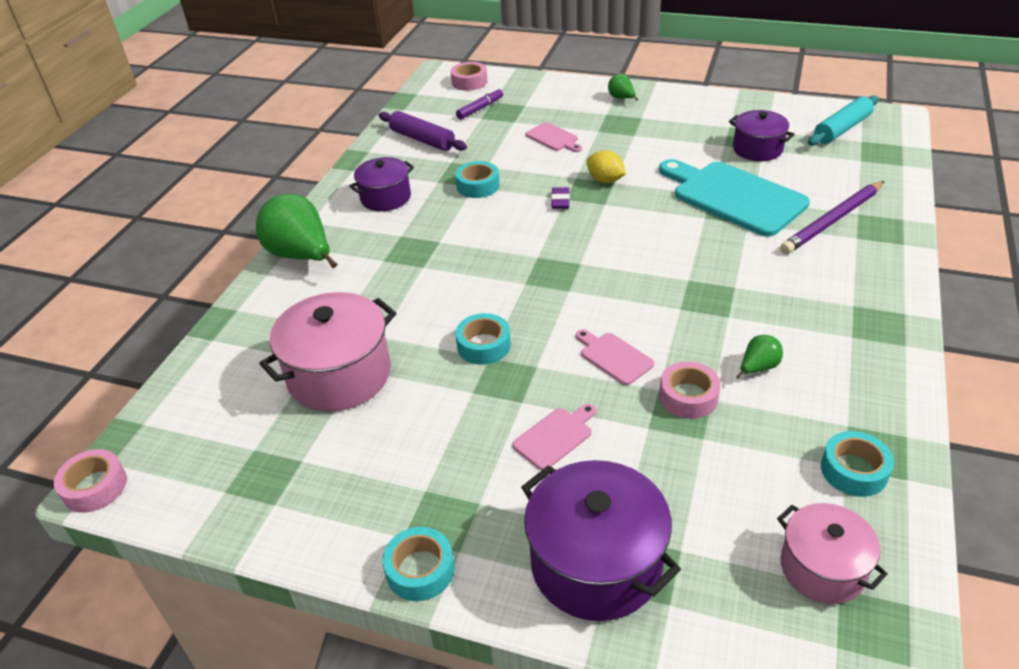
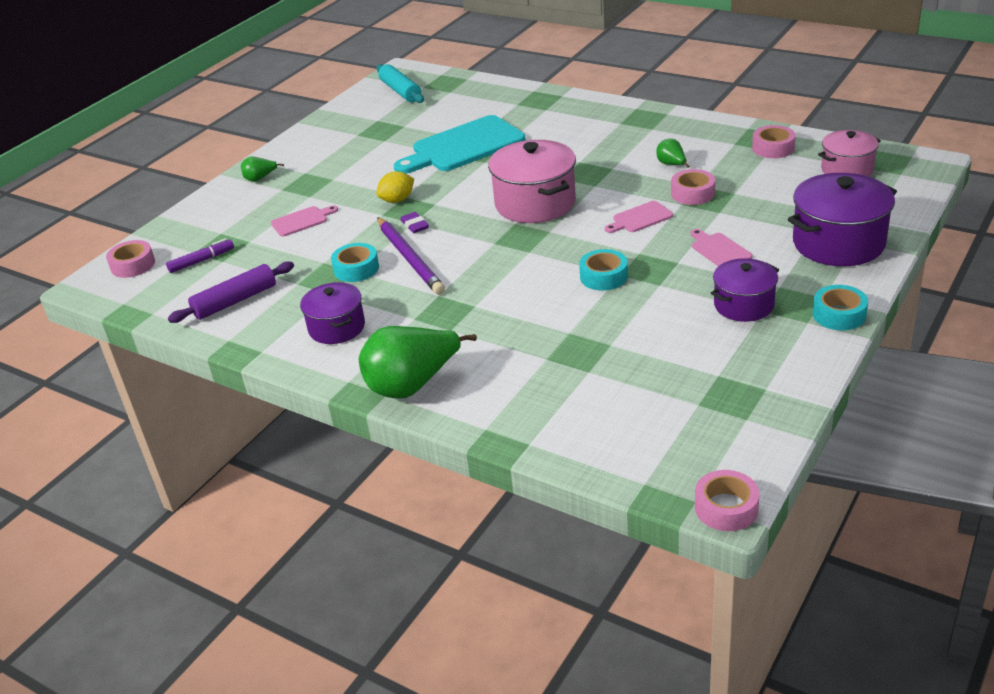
camera: 75 degrees left, 5 degrees down
(339, 375) = (614, 356): pink pot -> pink pot (535, 203)
(480, 108) = (201, 261): purple marker -> purple marker turned 90 degrees clockwise
(560, 201) = (415, 225): purple eraser -> purple eraser turned 45 degrees clockwise
(757, 149) = (402, 128): purple pot -> purple pot (743, 305)
(832, 220) = (519, 114): purple pencil -> purple pencil (409, 258)
(854, 470) = (773, 148): turquoise tape -> pink tape

